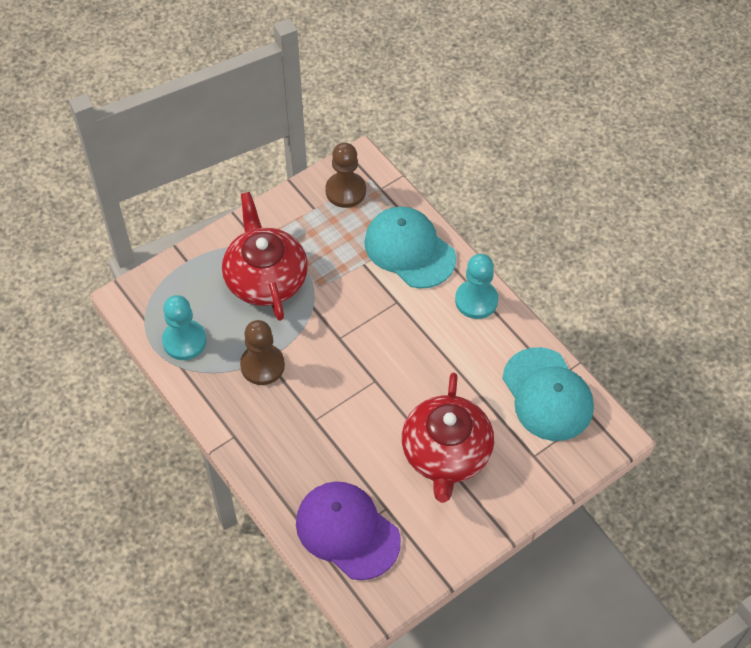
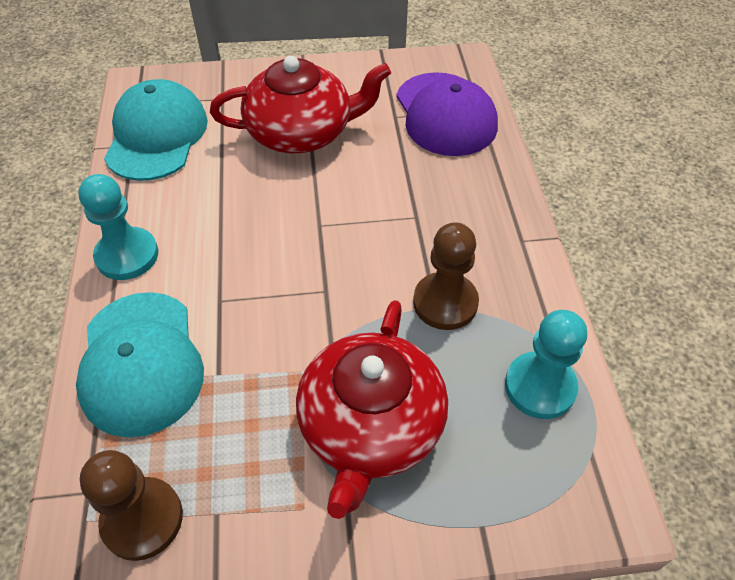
camera: 150 degrees left, 5 degrees down
(446, 453) = (301, 132): red teapot -> red teapot turned 45 degrees clockwise

